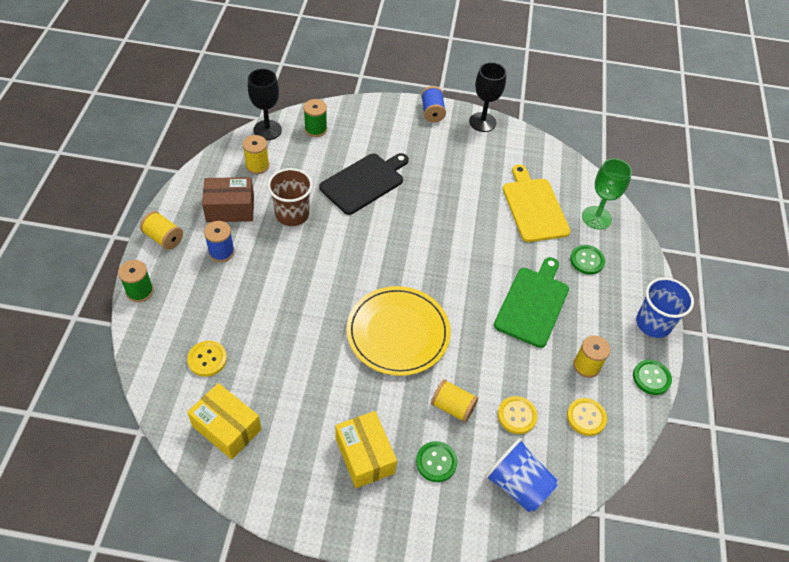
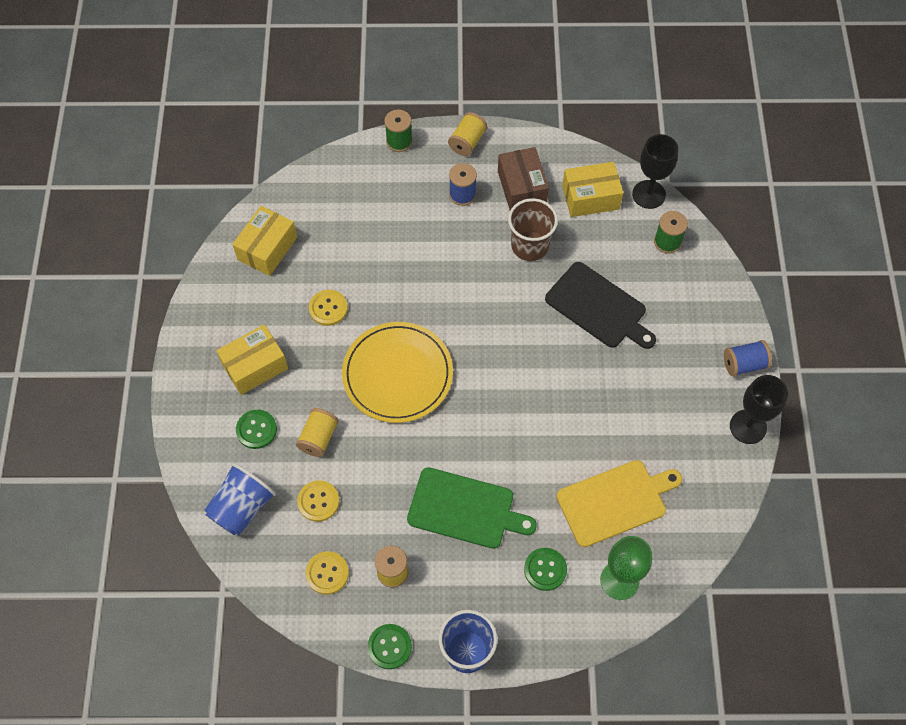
camera: 85 degrees right, 10 degrees up
(207, 359) = (335, 215): yellow button -> yellow button (328, 308)
(257, 165) = (590, 197): yellow spool -> yellow box

